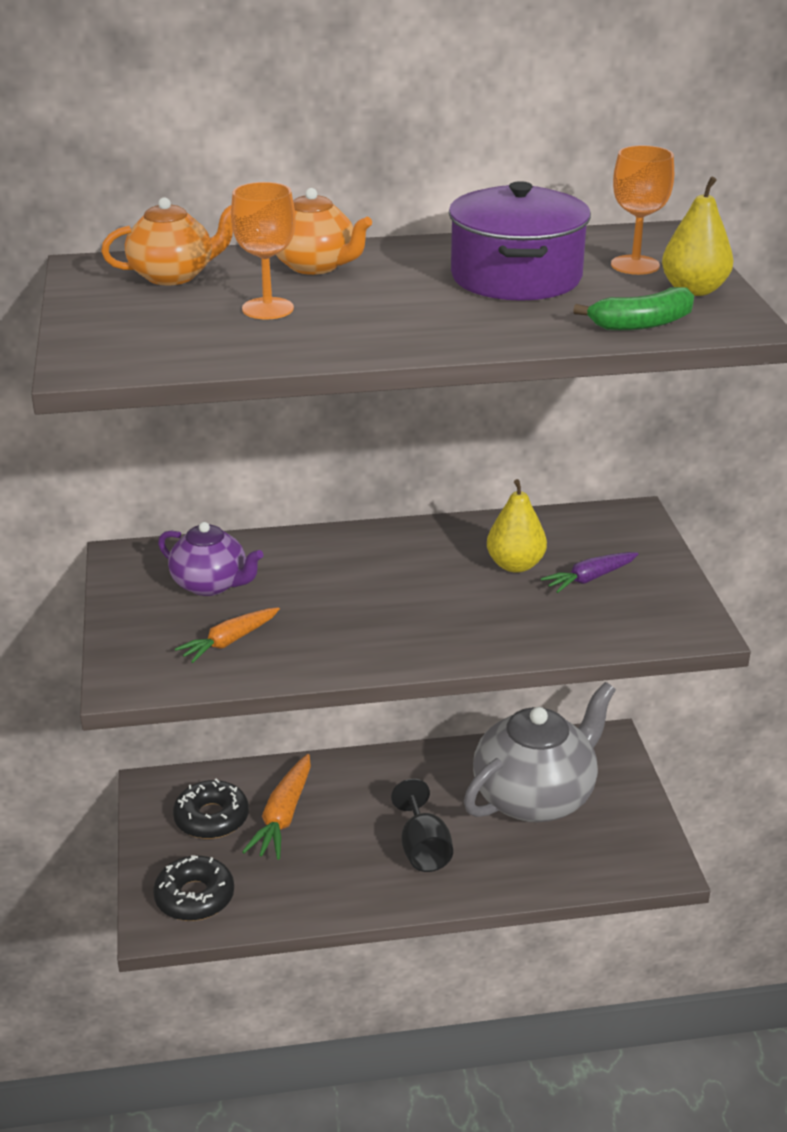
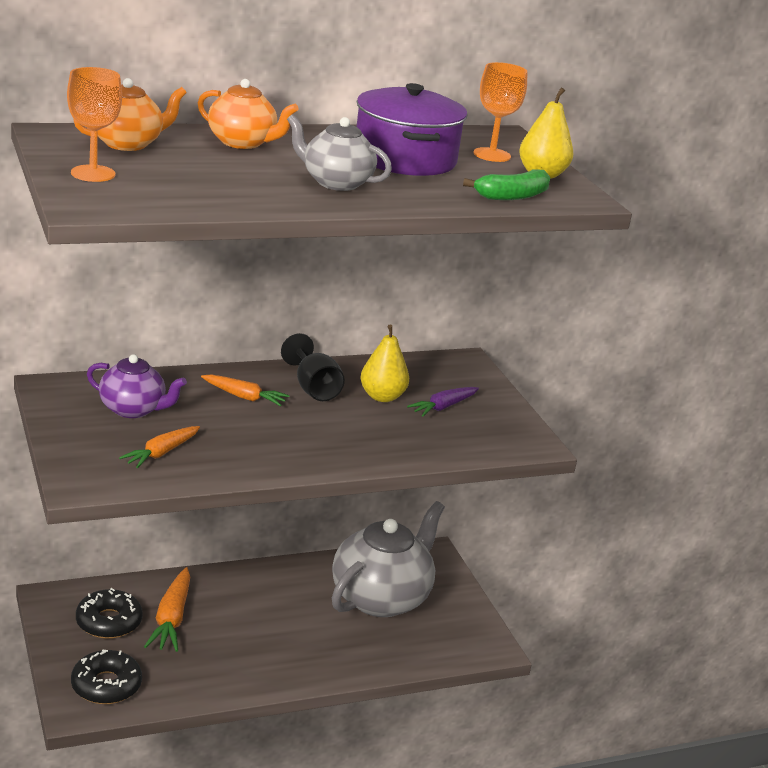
camera: 15 degrees left, 5 degrees down
(267, 309) = (217, 172): orange goblet -> orange goblet (93, 173)
(345, 567) = (244, 397): none -> orange carrot
(412, 316) = (336, 182): none -> grey teapot
(423, 849) = (296, 641): black goblet -> black goblet (313, 388)

